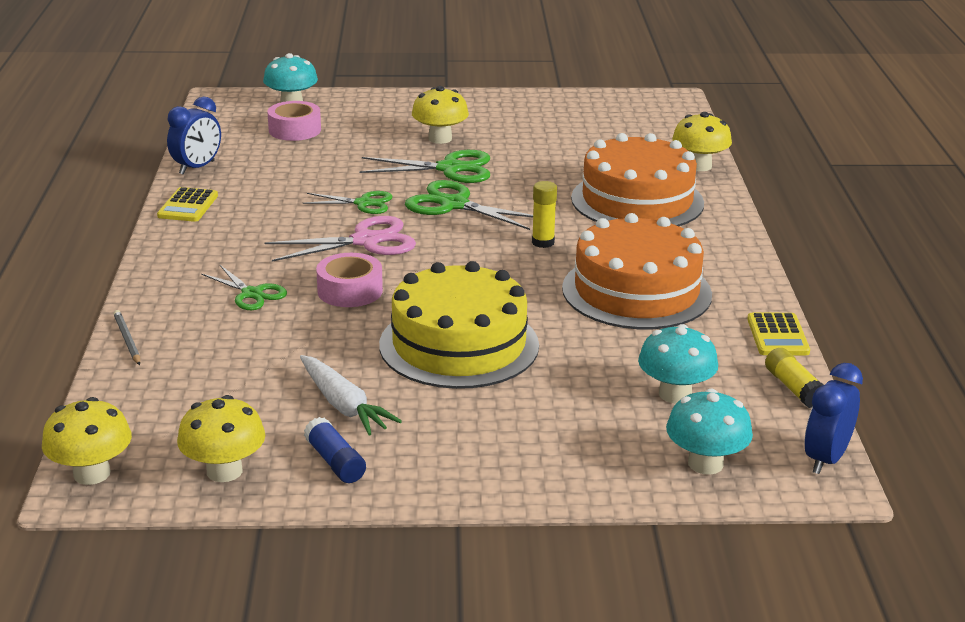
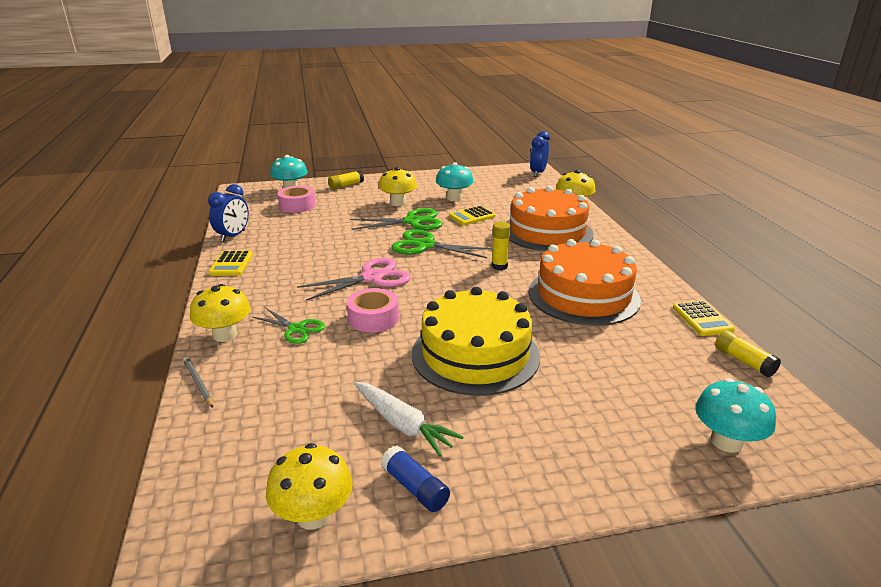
camera: 10 degrees left, 0 degrees up
(92, 474) = (180, 539): yellow mushroom -> yellow mushroom (225, 335)
(363, 203) = (361, 250): green scissors -> none
(373, 104) = (346, 185): none -> yellow glue stick
(539, 168) = (472, 216): none -> yellow calculator
(675, 394) = (661, 378): turquoise mushroom -> turquoise mushroom (454, 198)
(826, 459) = (813, 423): blue clock -> blue clock (538, 173)

